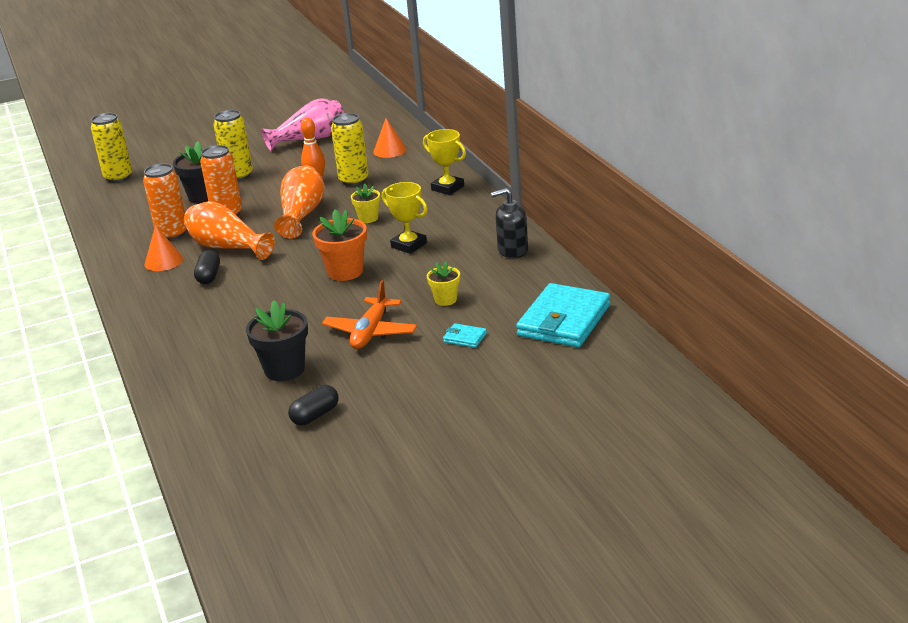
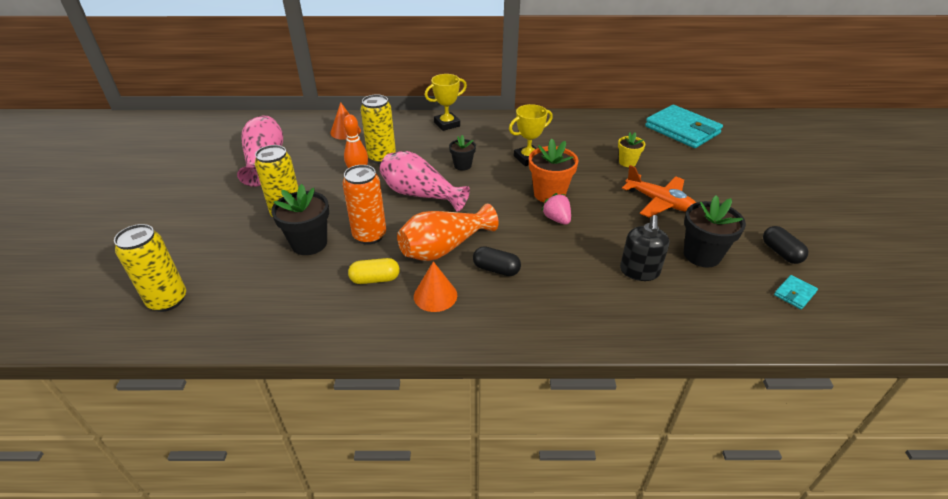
camera: 70 degrees left, 10 degrees up
(172, 234) = (375, 279): orange can -> yellow capsule
(302, 215) = (420, 195): orange vase -> pink vase
(302, 285) = (557, 219): none -> pink strawberry
(368, 218) = (462, 165): yellow flower pot -> black flower pot
(465, 338) = (687, 167): turquoise wallet -> turquoise wallet (794, 294)
(512, 250) = (572, 124): black soap dispenser -> black soap dispenser (639, 271)

